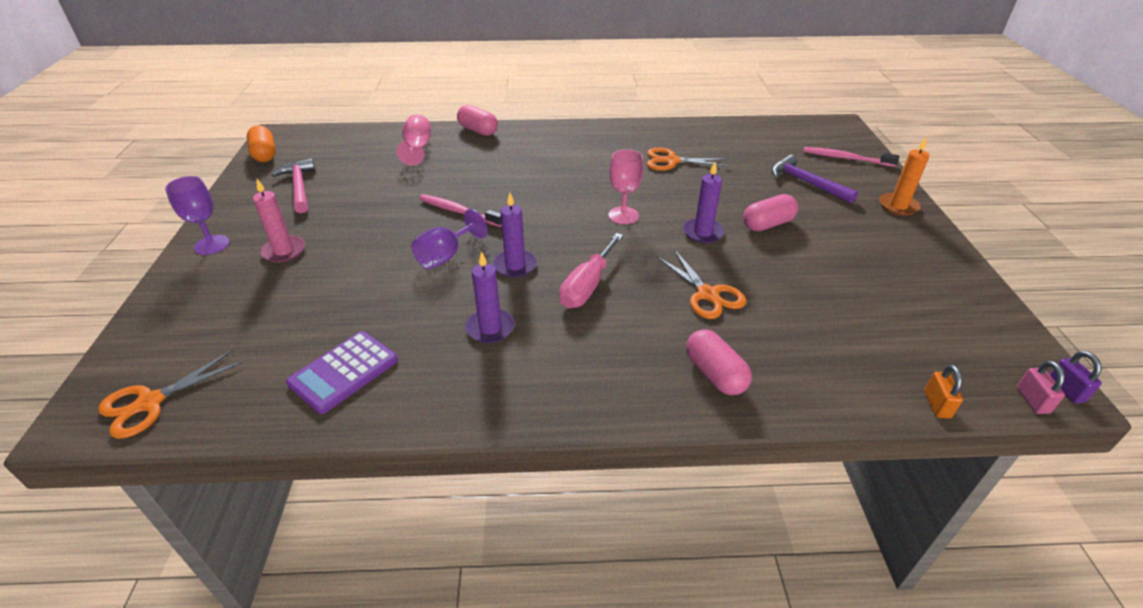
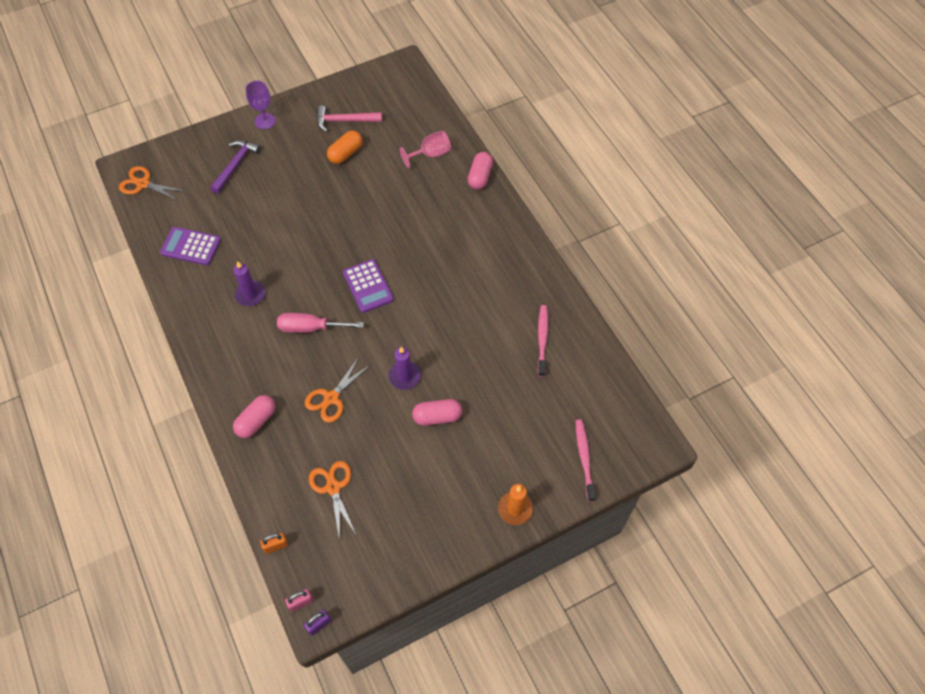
camera: 65 degrees right, 20 degrees up
(264, 154) = (374, 76): orange capsule -> orange capsule (345, 153)
(284, 251) = (275, 158): pink candle -> none
(299, 187) = (344, 121): pink hammer -> pink hammer turned 135 degrees counterclockwise
(445, 256) = (307, 240): purple goblet -> none
(459, 212) = (359, 221): pink toothbrush -> pink toothbrush (542, 339)
(515, 265) = (314, 280): purple candle -> none
(558, 227) = (368, 286): none -> purple calculator
(623, 215) = (403, 319): pink goblet -> none
(671, 161) = (503, 326): orange scissors -> orange scissors (333, 487)
(768, 224) = (437, 417): pink capsule -> pink capsule turned 45 degrees counterclockwise
(806, 182) = (520, 433): purple hammer -> purple hammer (236, 165)

